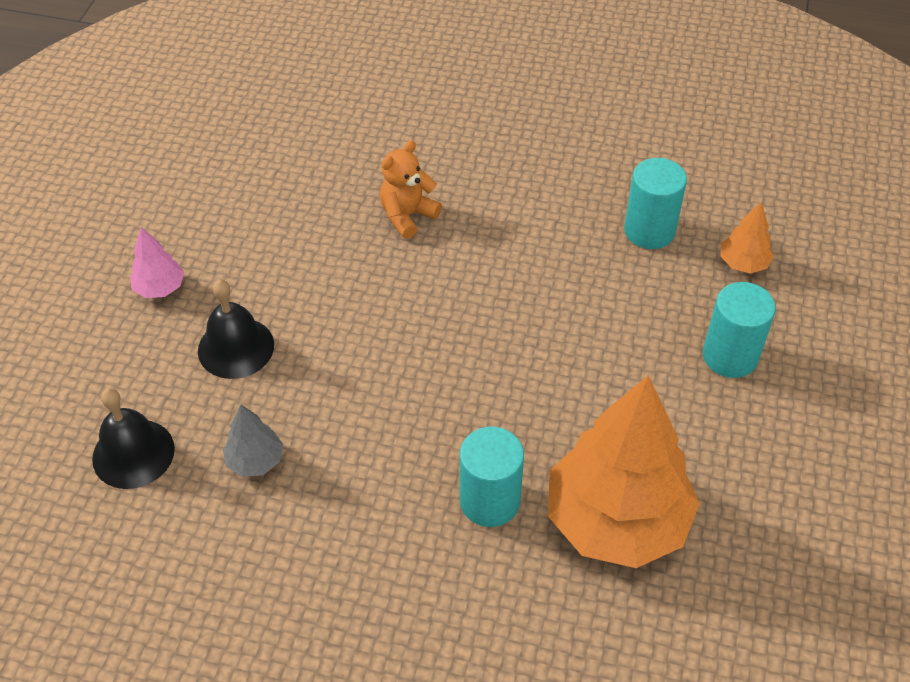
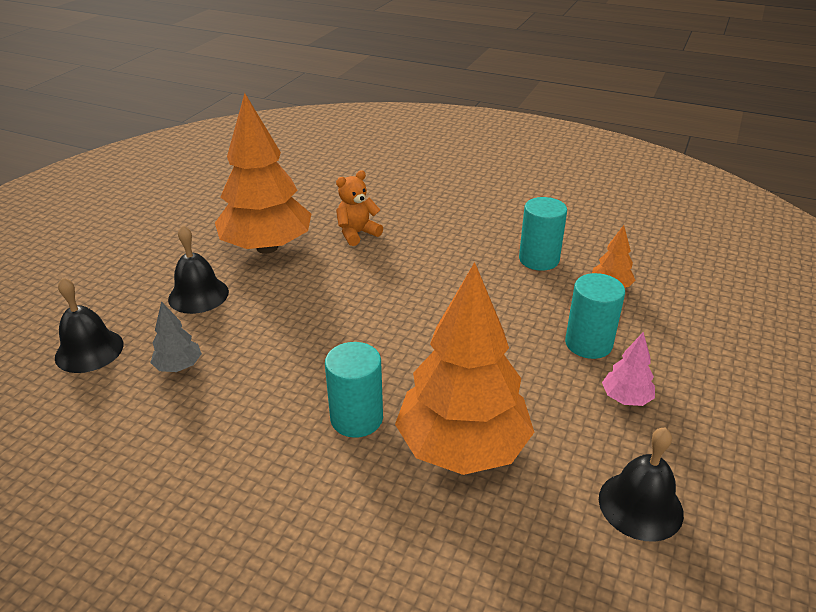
camera: 10 degrees right, 15 degrees down
(160, 288) = (161, 255): pink tree -> pink tree (626, 398)
(296, 255) = (267, 247): none -> orange tree
(814, 562) = (640, 505): none -> black bell

